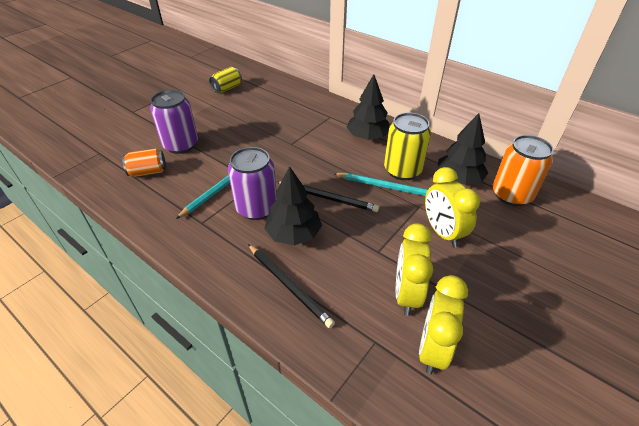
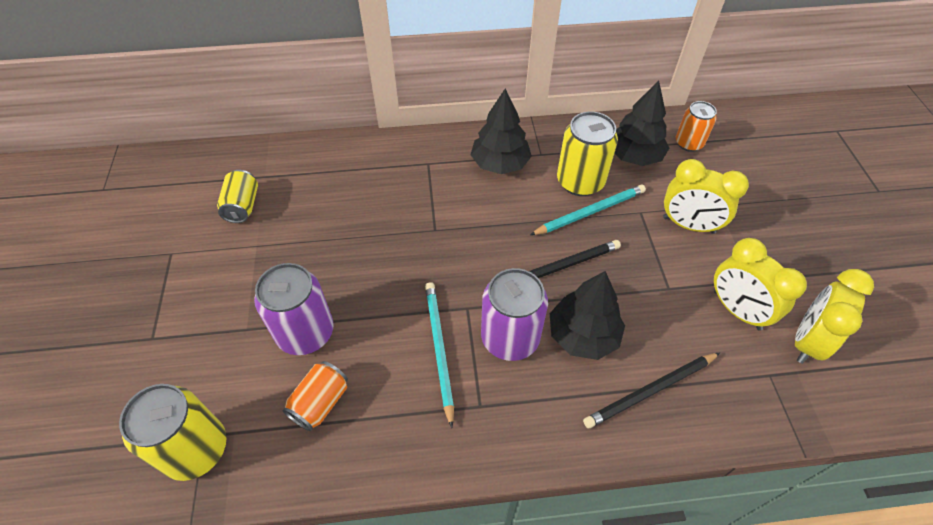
camera: 45 degrees left, 10 degrees up
(91, 155) = (196, 449): none -> yellow can
(289, 286) = (650, 391): black pencil -> black pencil turned 150 degrees clockwise
(432, 348) = (807, 341): yellow clock -> yellow clock turned 60 degrees clockwise
(511, 195) = (688, 143): orange can -> orange can, size x0.63

